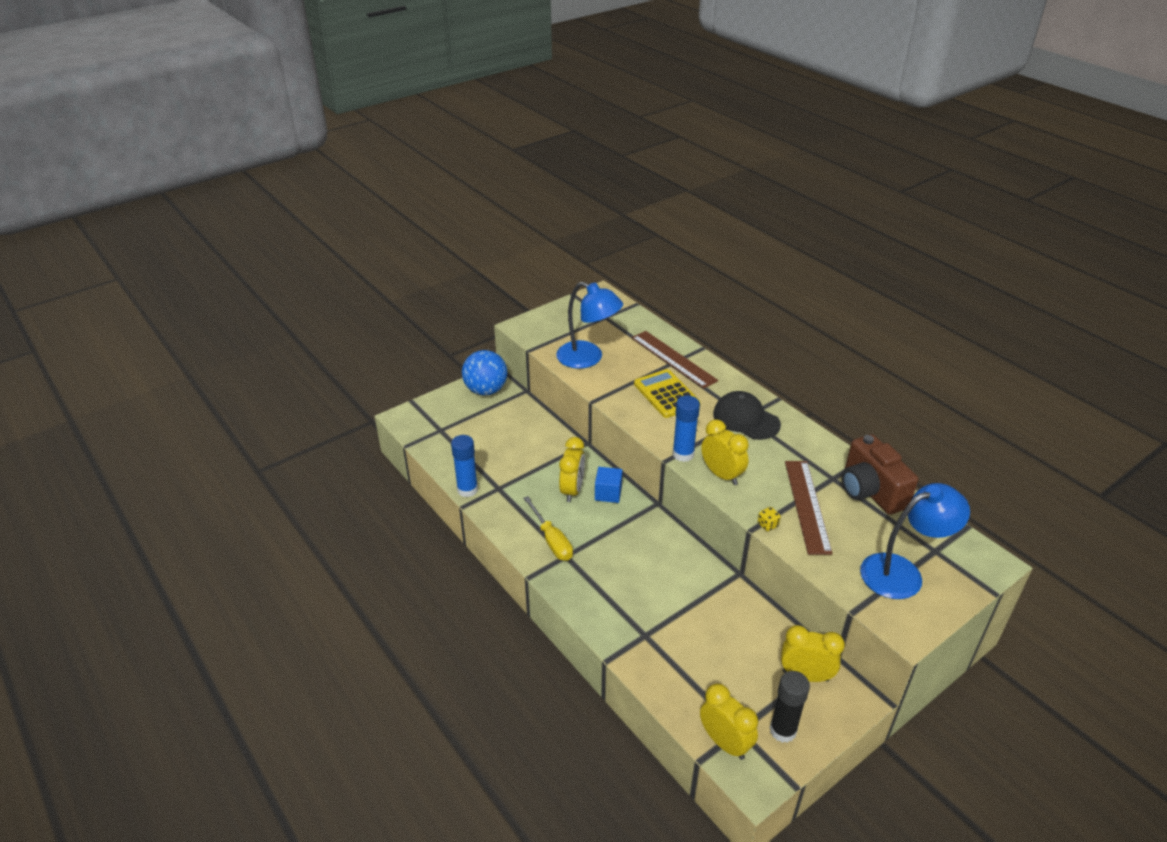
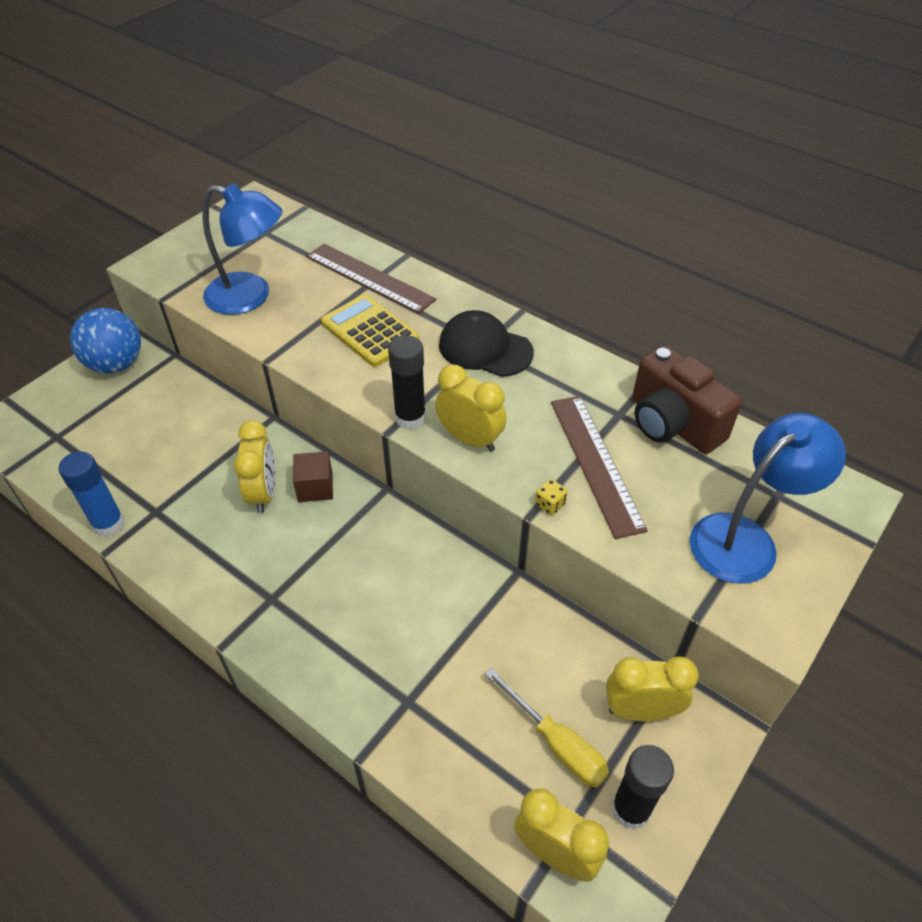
camera: 15 degrees left, 10 degrees up
(551, 540) = (246, 578): yellow screwdriver -> yellow screwdriver (557, 744)
(608, 493) = (315, 487): blue cube -> brown cube
(683, 454) = (410, 418): blue glue stick -> black glue stick

